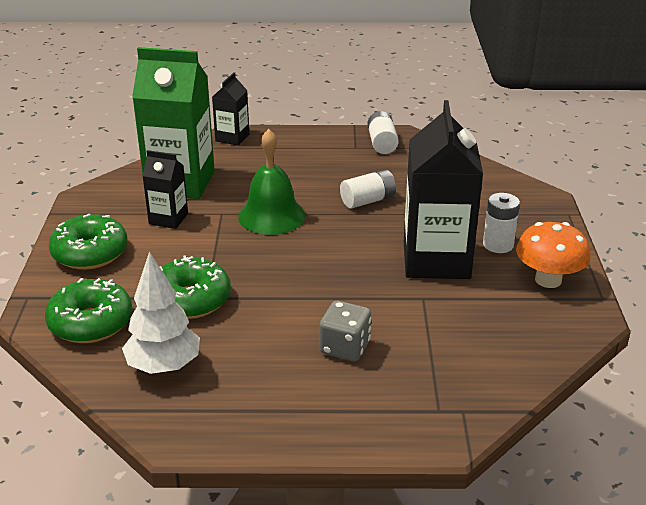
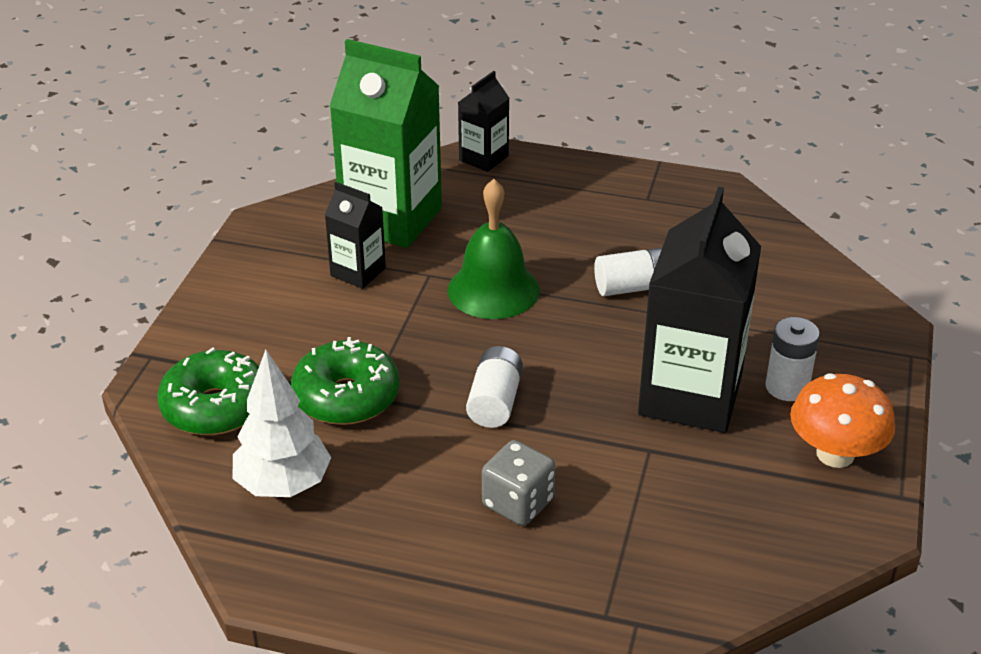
camera: 15 degrees right, 5 degrees up
(90, 253) = (244, 307): green donut -> none
(382, 143) = (687, 198): white battery -> white battery (495, 402)

